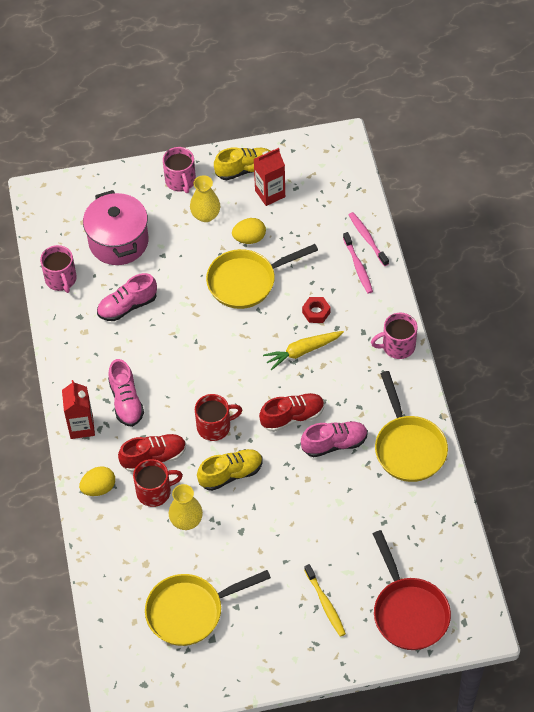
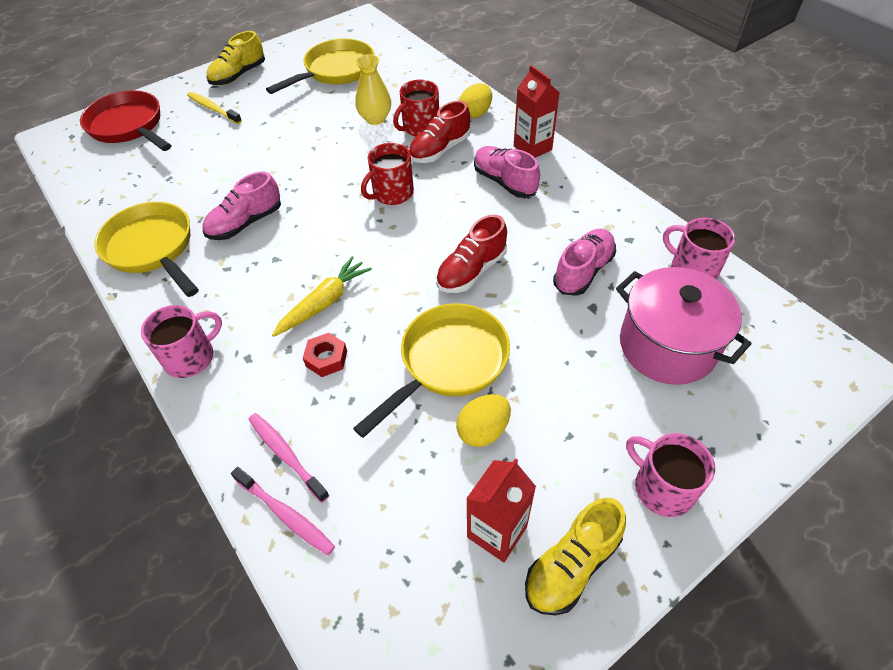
camera: 155 degrees right, 5 degrees down
(205, 215) = (576, 441): yellow vase -> none
(231, 474) = (351, 162): yellow shoe -> yellow shoe (238, 75)
(292, 417) = (306, 231): red shoe -> red shoe (471, 271)

